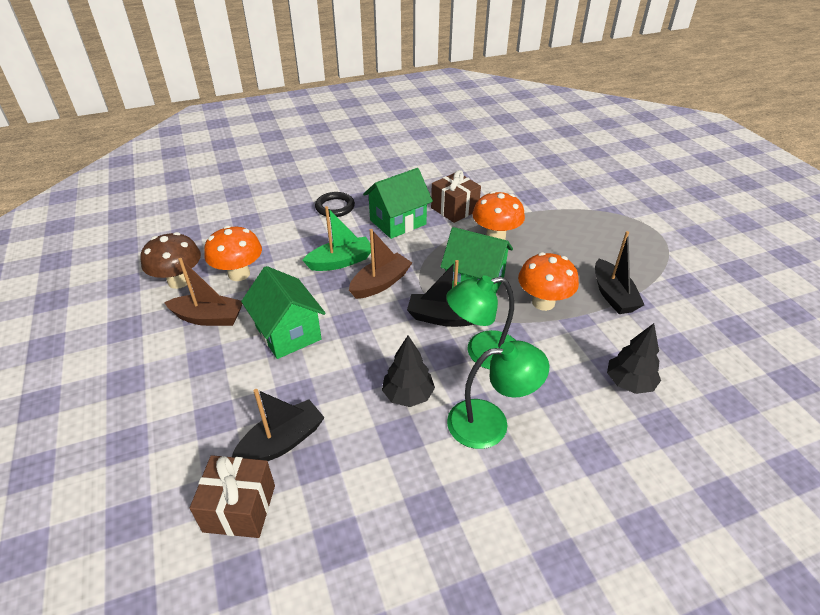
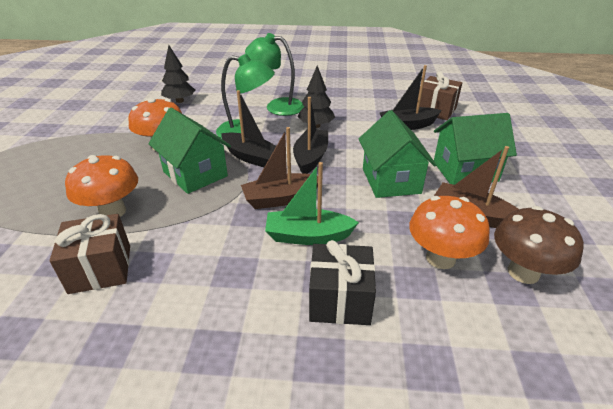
camera: 155 degrees left, 5 degrees down
(302, 234) = (340, 299): none -> black gift
(335, 207) = (262, 343): black ring -> none
(398, 222) = (195, 273): green house -> green house (465, 171)
(613, 295) = (106, 137): black boat -> black boat (311, 157)

